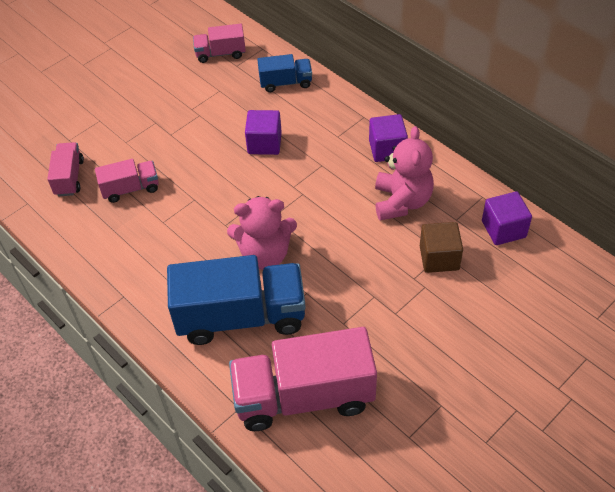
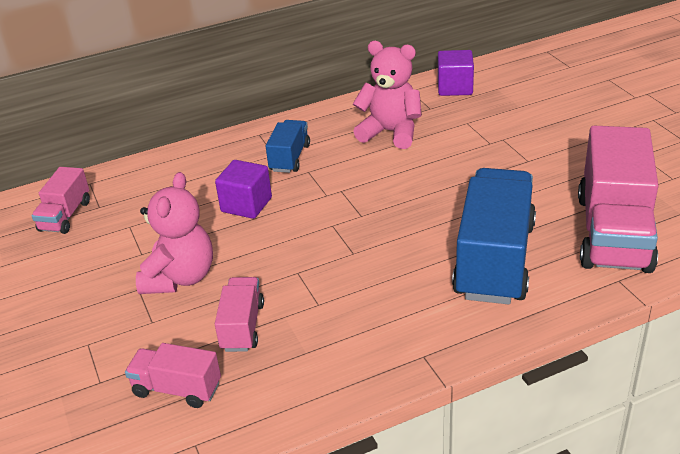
camera: 70 degrees left, 15 degrees down
(265, 254) = (413, 230): pink teddy bear -> pink teddy bear (180, 278)
(285, 83) = (163, 175): blue truck -> blue truck (290, 158)
(387, 149) = (315, 128): purple cube -> none
(439, 258) = (472, 125): brown cube -> none

